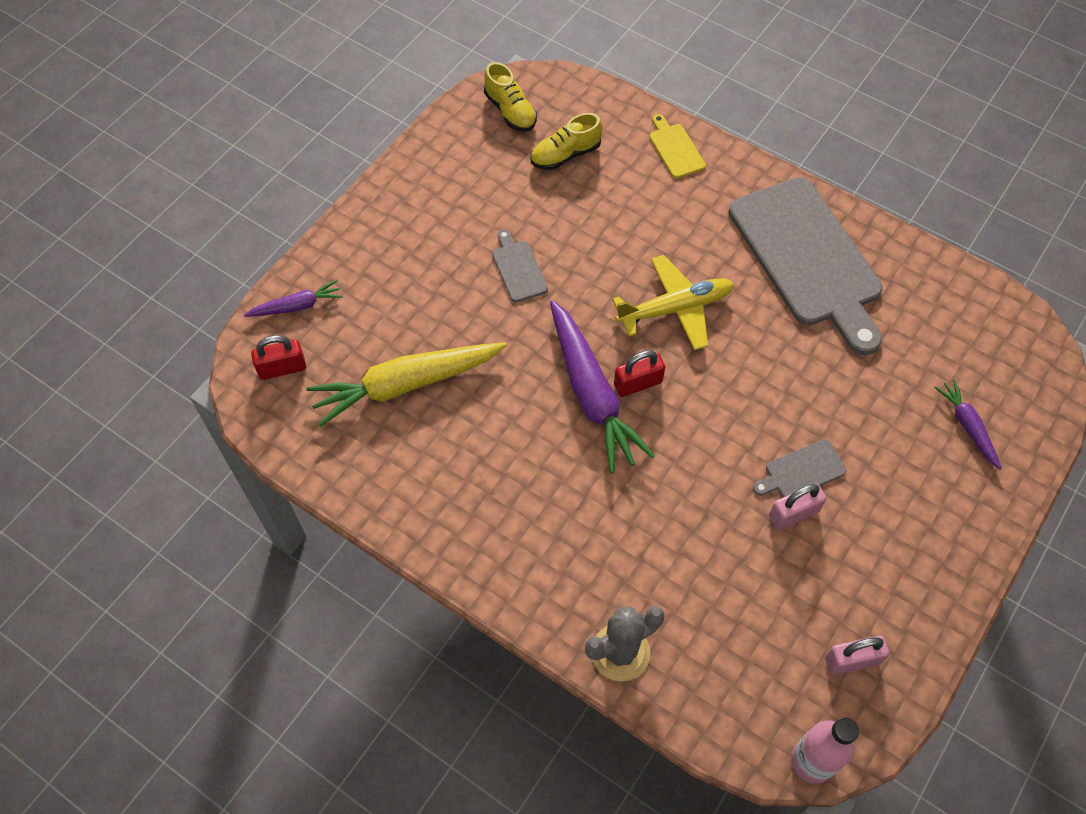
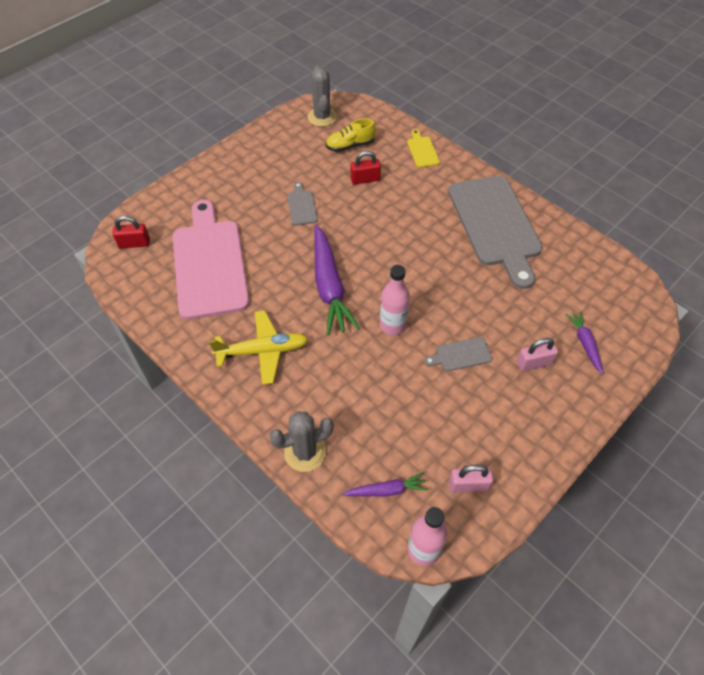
camera: 10 degrees right, 5 degrees down
(297, 306) = (155, 209): purple carrot -> purple carrot (386, 490)
(406, 385) = (209, 264): yellow carrot -> pink cutting board
(510, 111) = (322, 117): yellow shoe -> grey cactus
(638, 383) = (362, 284): red padlock -> red padlock (365, 179)
(675, 308) = (398, 243): yellow plane -> yellow plane (262, 351)
(696, 441) = (392, 325): none -> pink bottle
(793, 514) = (448, 381): pink padlock -> pink padlock (534, 363)

